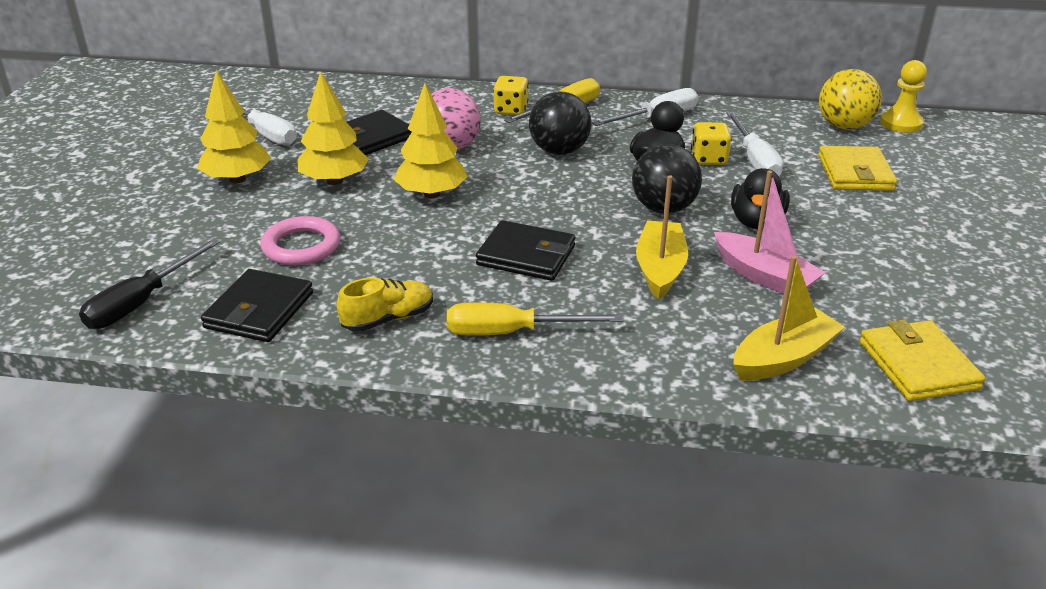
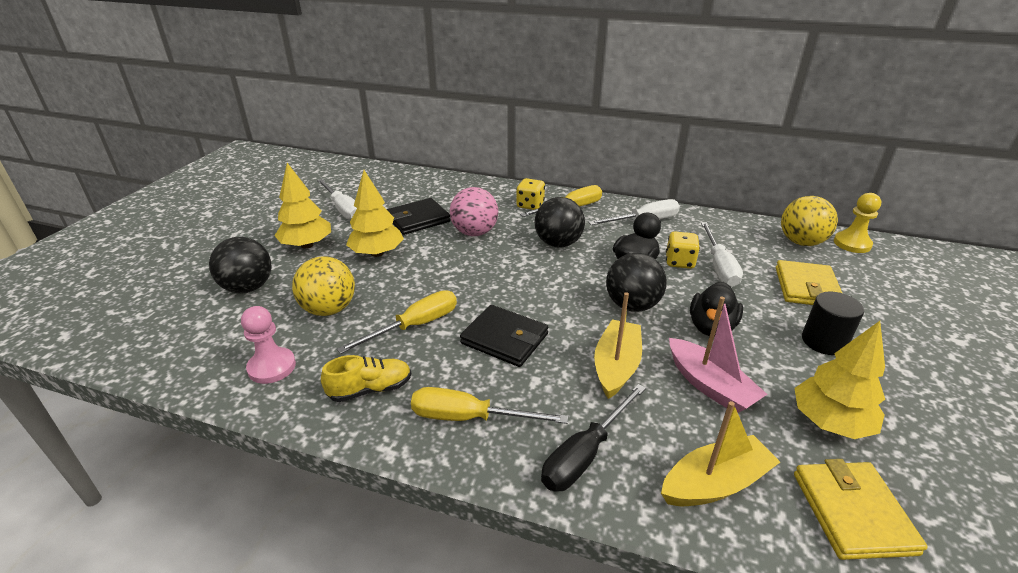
camera: 10 degrees right, 0 degrees up
(142, 302) = (188, 347): black screwdriver -> black screwdriver (585, 454)
(184, 233) = (248, 288): none -> black ball
(259, 310) = (272, 367): black wallet -> pink pawn
(301, 246) = (329, 309): pink ring -> yellow ball
(415, 253) = (415, 326): none -> yellow screwdriver
(432, 194) = (446, 272): yellow tree -> yellow tree (830, 422)
(878, 224) = (823, 341): none -> black cylinder

